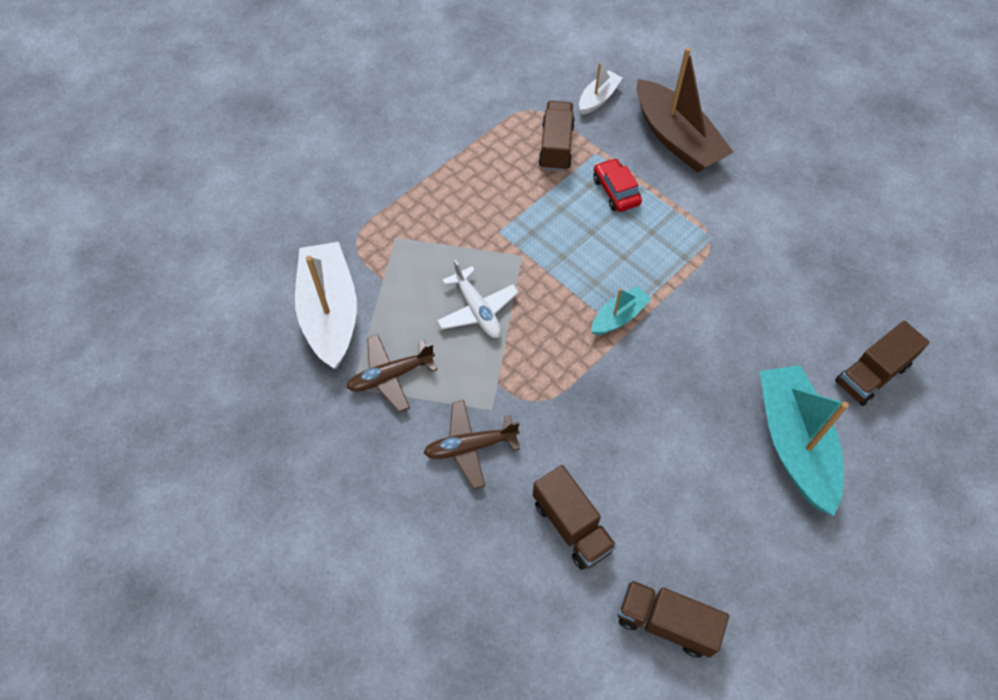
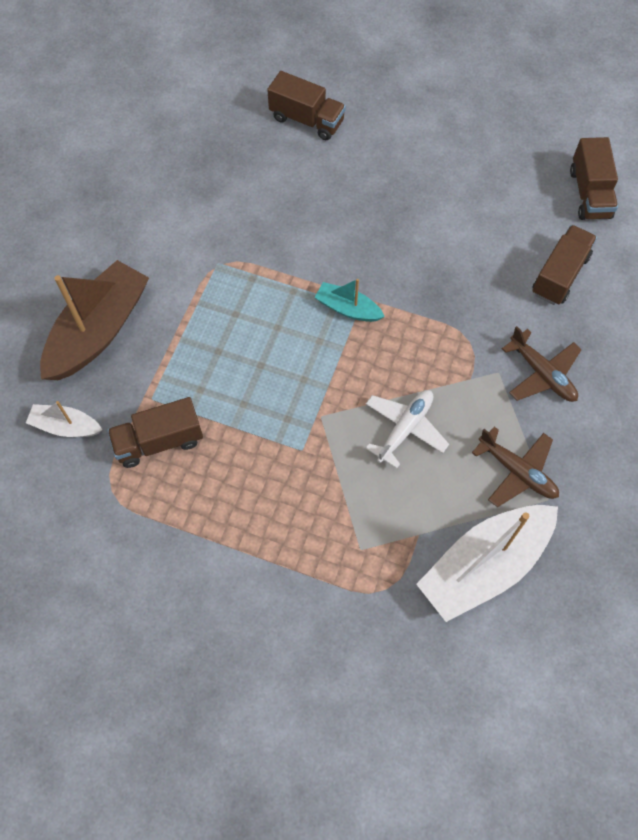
camera: 115 degrees left, 5 degrees up
(616, 191) = (197, 362): red car -> none
(794, 443) = (399, 154): turquoise boat -> none

